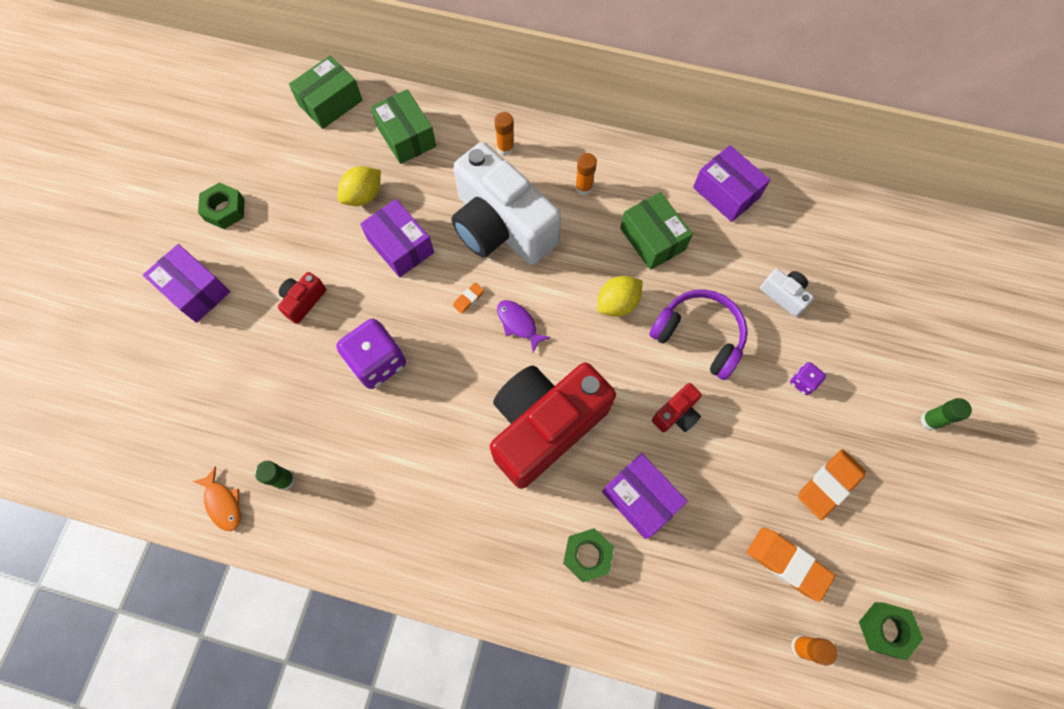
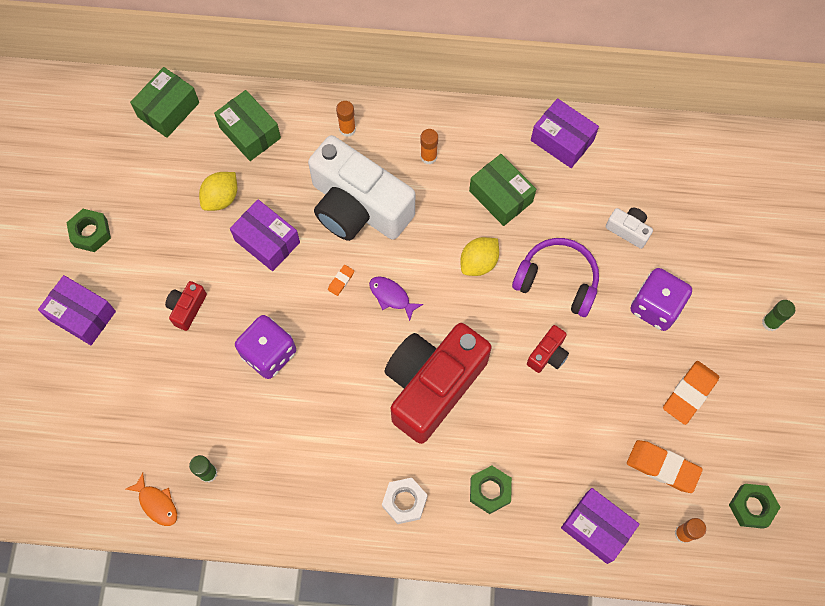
camera: 10 degrees left, 0 degrees up
(490, 550) = (404, 502): none -> white nut
(640, 498) = (528, 434): purple box -> purple box (596, 528)
(803, 382) = (655, 307): purple dice -> purple dice, size x2.10

